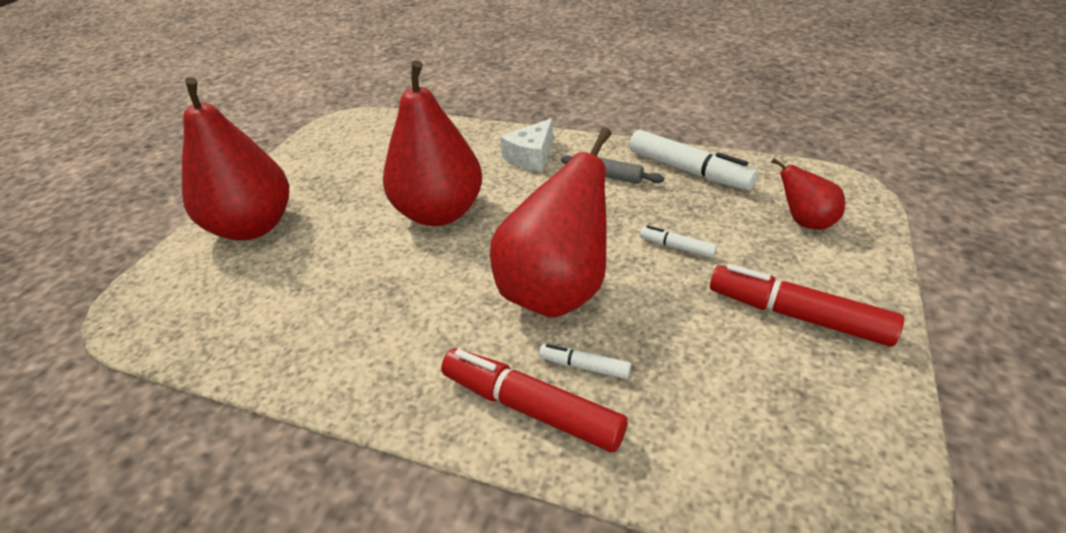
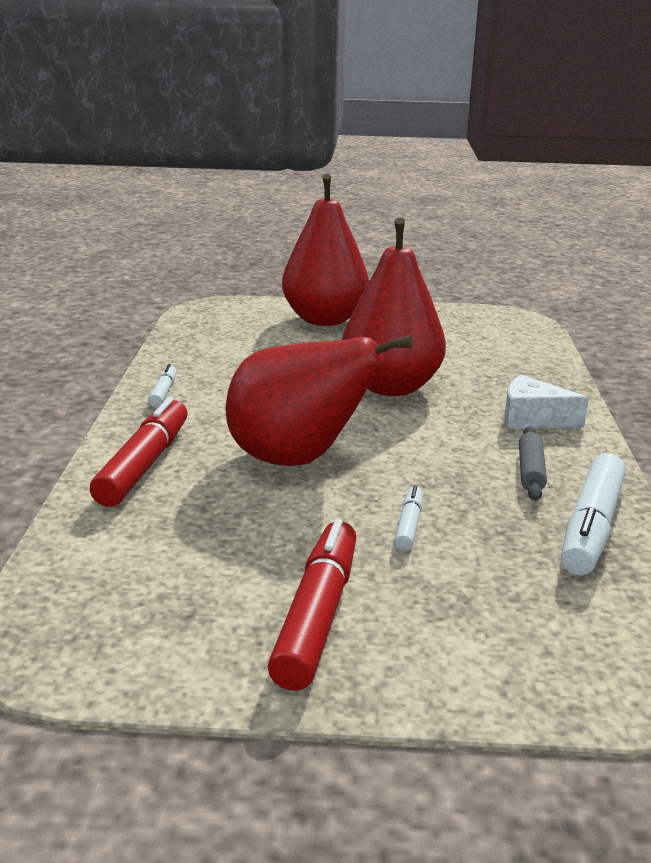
camera: 70 degrees right, 15 degrees down
(584, 366) = (198, 484): white marker -> white marker (163, 392)
(805, 222) = (529, 630): red pear -> none

